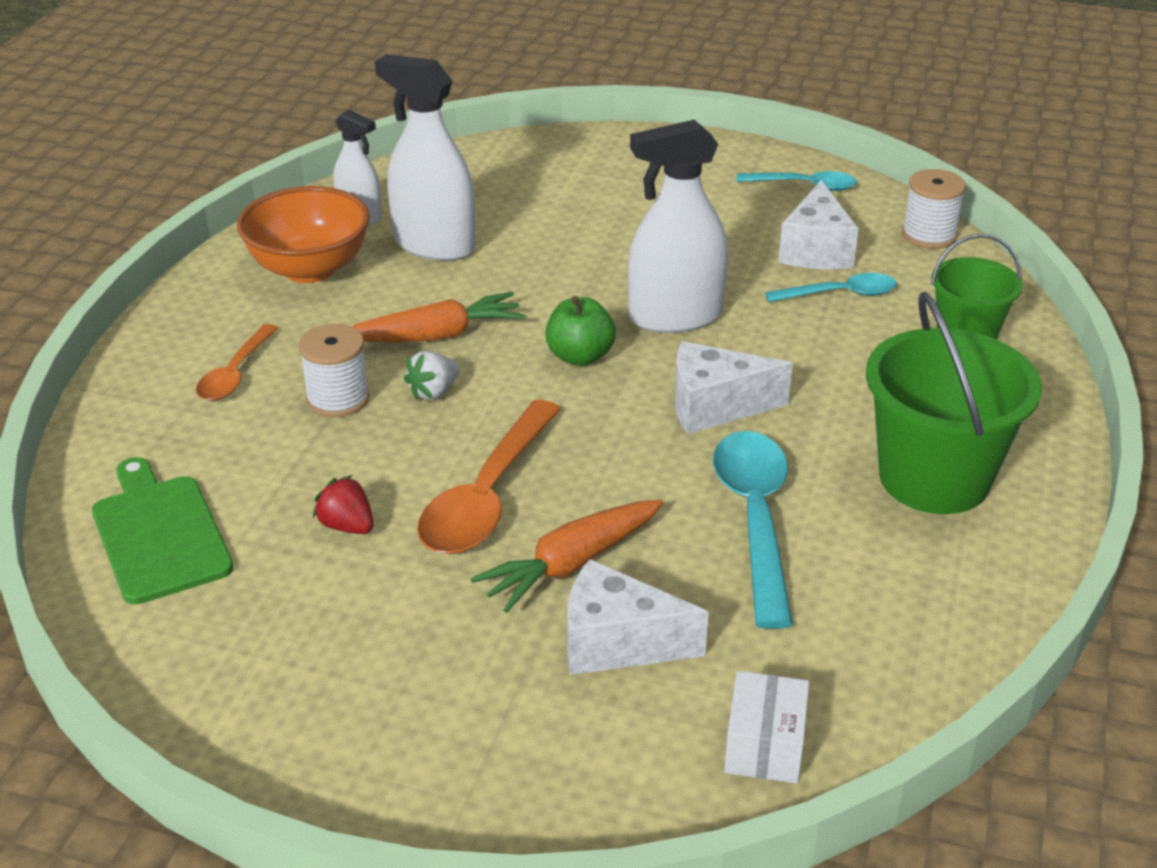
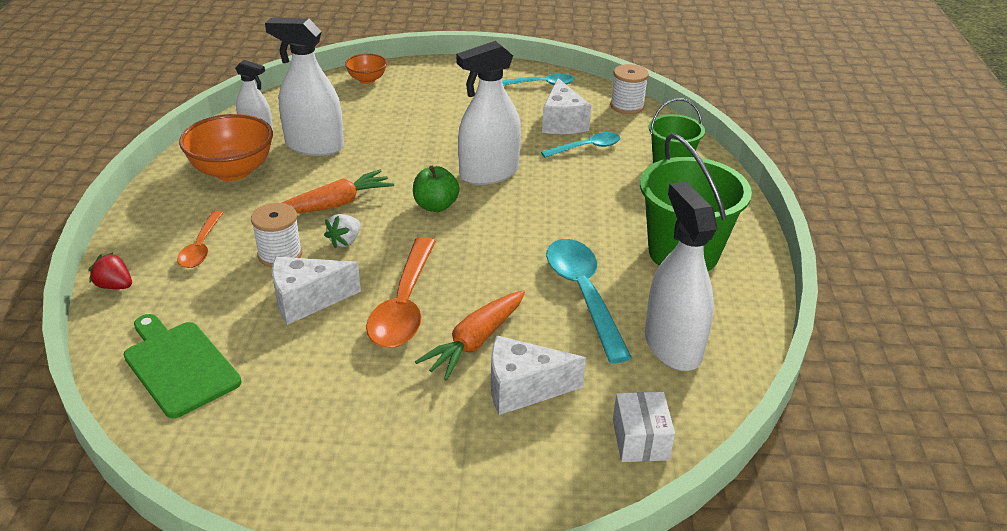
camera: 15 degrees left, 0 degrees up
(347, 526) = (314, 339): red strawberry -> red strawberry (115, 286)
(541, 152) = (367, 80): none -> orange bowl
(715, 407) = (533, 227): white cheese -> white cheese (307, 300)
(864, 617) = (672, 346): none -> white spray bottle

